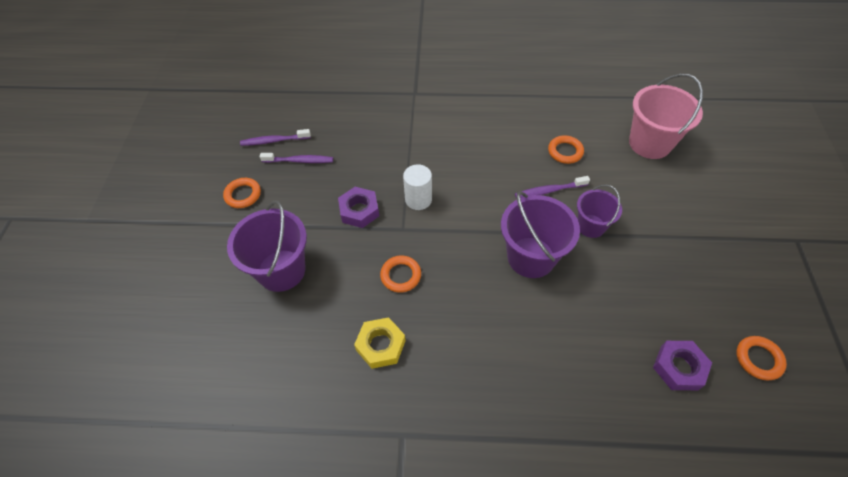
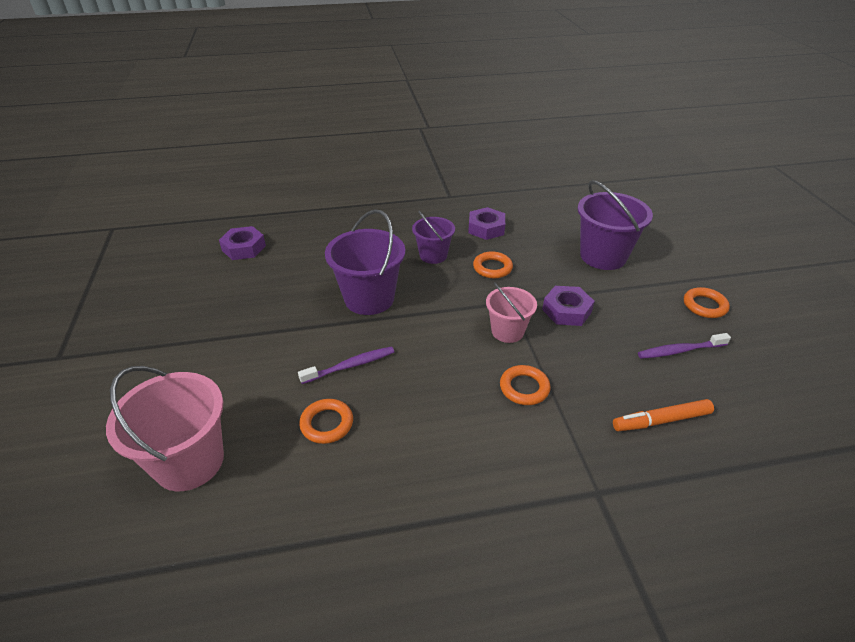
camera: 165 degrees right, 15 degrees down
(274, 141) = (738, 370): purple toothbrush -> none
(352, 120) = (661, 421): none -> orange marker
(380, 345) = (486, 228): yellow nut -> purple nut
(418, 199) = (507, 331): white cylinder -> pink bucket
(591, 226) = (302, 335): purple bucket -> purple bucket (433, 255)
(758, 359) = (172, 261): orange ring -> orange ring (524, 388)

